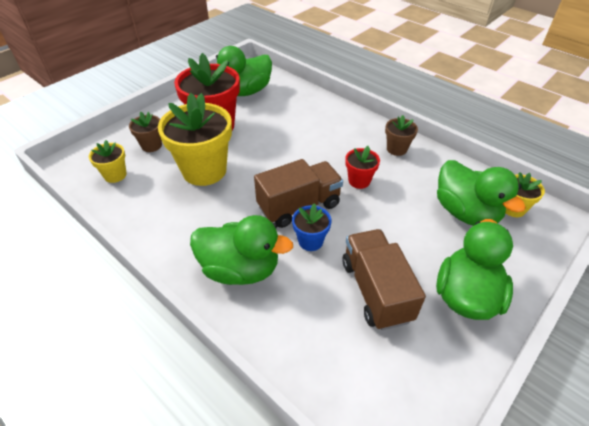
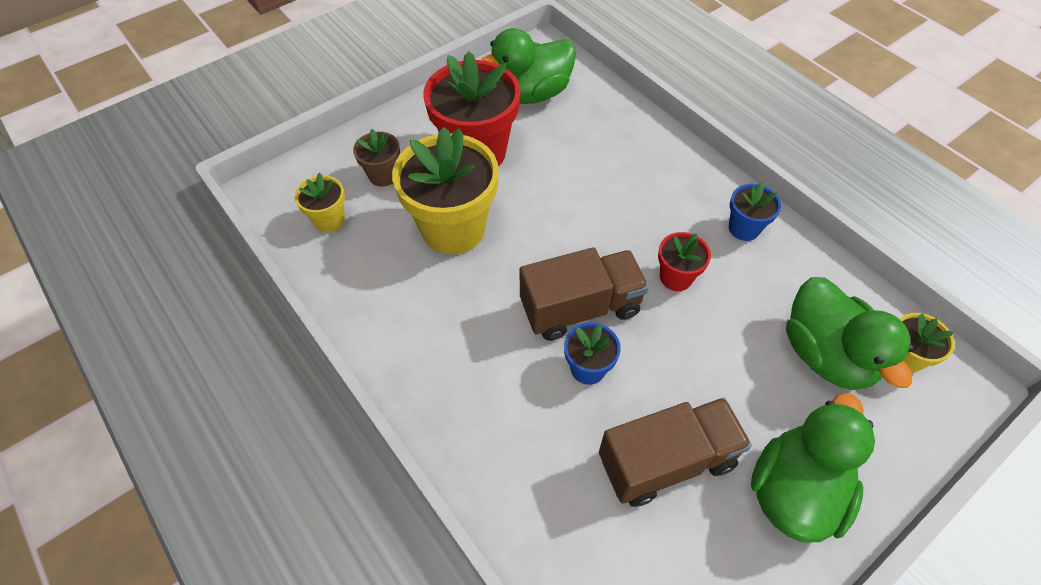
camera: 10 degrees right, 10 degrees up
(240, 269) = (484, 398): green duck -> none
(375, 290) = (666, 461): brown truck -> brown truck turned 75 degrees clockwise
(396, 149) = (744, 228): brown flower pot -> blue flower pot

